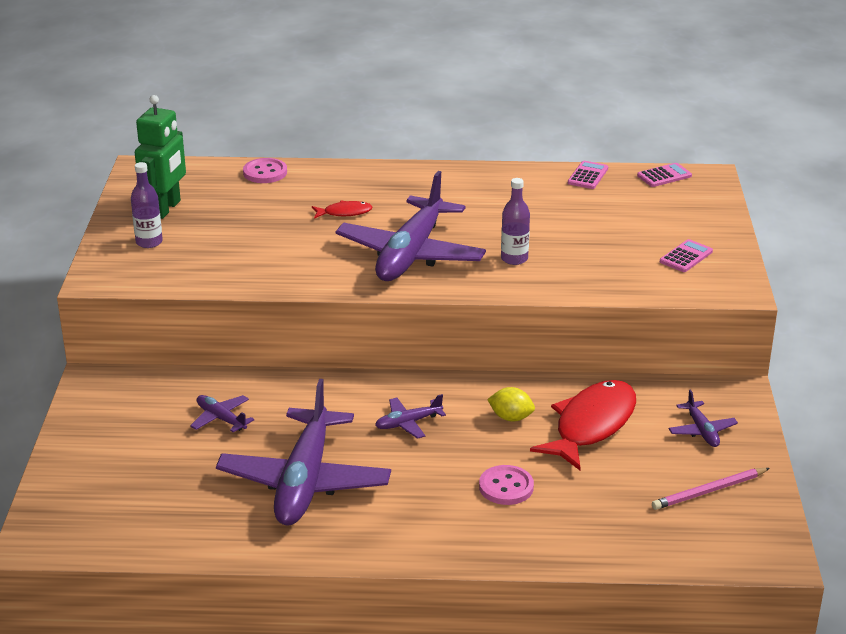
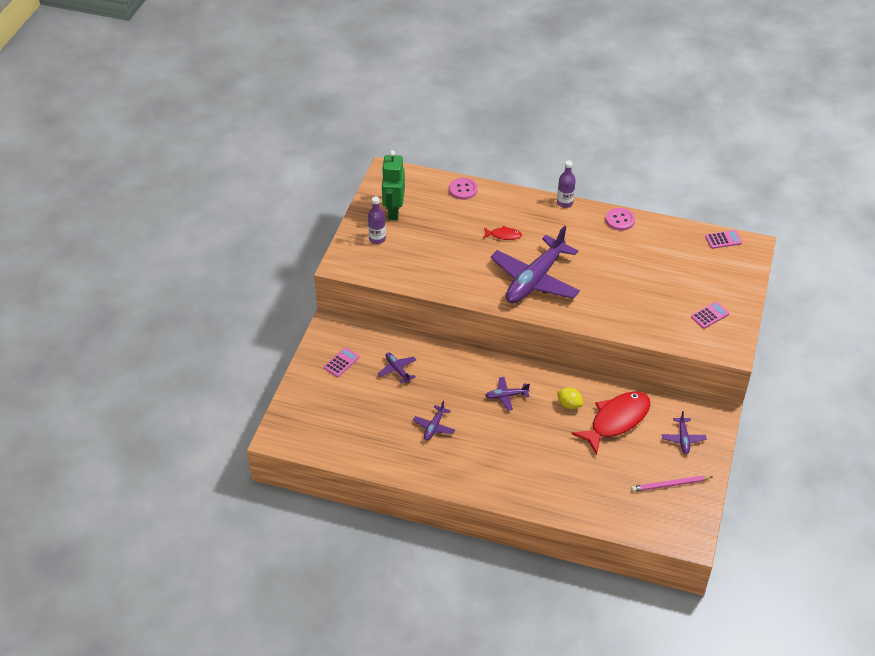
camera: 15 degrees right, 15 degrees up
(166, 209) = (393, 211): green robot -> green robot turned 150 degrees clockwise
(304, 481) = (434, 427): purple plane -> purple plane, size x0.43
(506, 487) = (550, 456): pink button -> pink button (620, 220)
(514, 259) = (598, 296): purple bottle -> purple bottle (564, 203)
(588, 176) = (672, 230): pink calculator -> pink calculator (341, 362)

